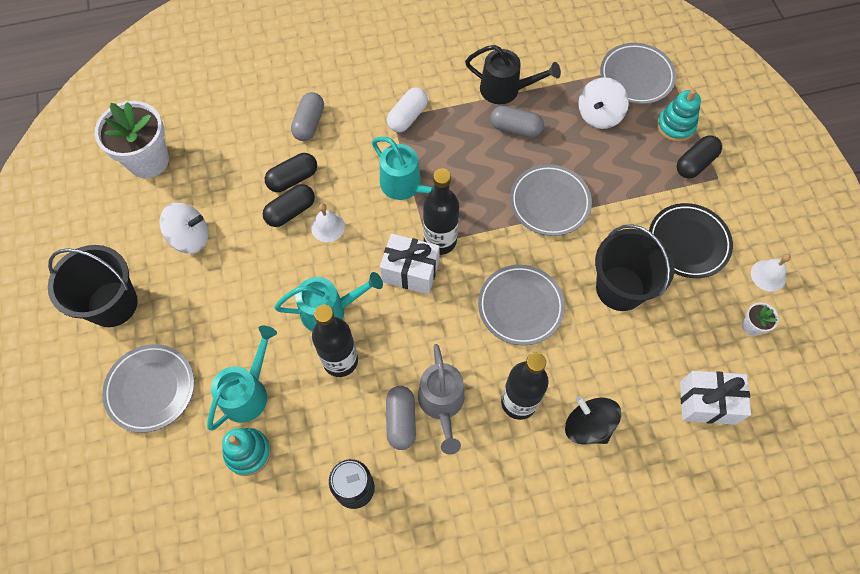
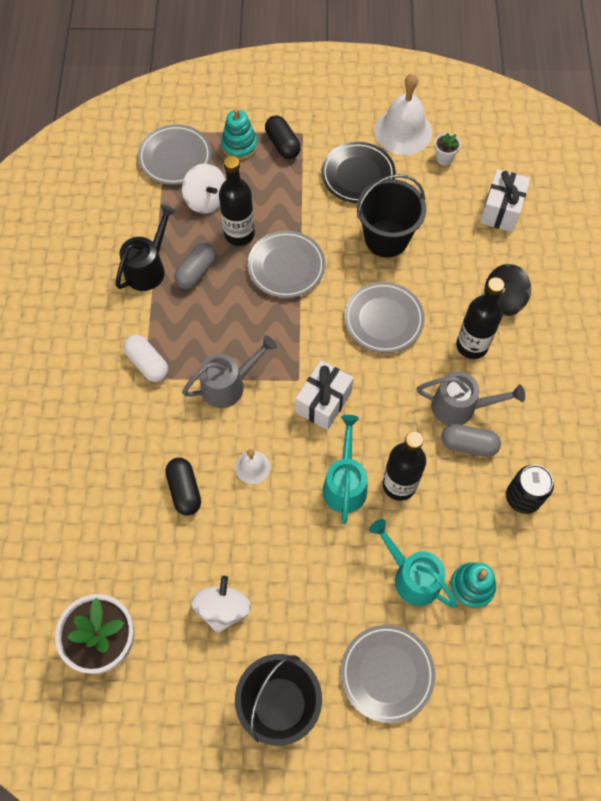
camera: 75 degrees left, 0 degrees up
(291, 211) = (223, 499): black capsule -> none
(309, 123) = (121, 460): grey capsule -> none
(405, 186) = (229, 385): turquoise watering can -> grey watering can
(440, 241) = (298, 368): black bottle -> black bottle (239, 234)
(768, 275) = (403, 131): white bell -> white bell, size x1.95

